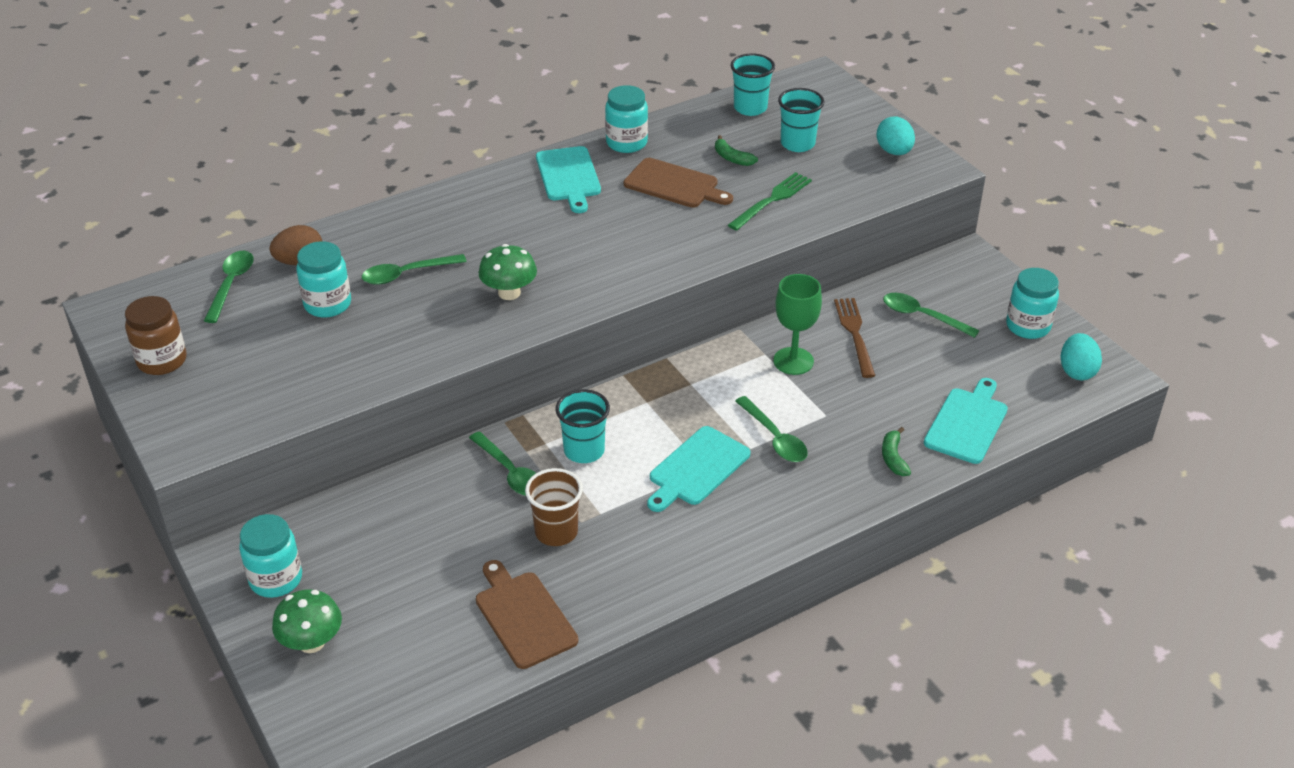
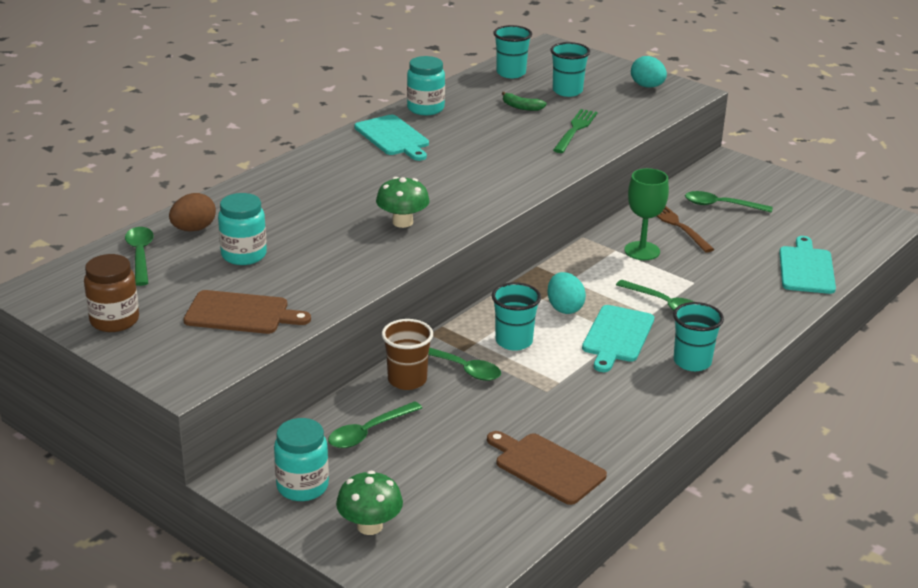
camera: 20 degrees left, 10 degrees down
(407, 274) = (301, 223): green spoon -> green spoon (369, 432)
(556, 532) = (531, 402): brown cup -> brown cup (407, 380)
(674, 185) = (487, 130): brown cutting board -> brown cutting board (241, 313)
(758, 520) = (692, 362): none -> turquoise cup
(893, 458) = (767, 301): green banana -> none
(1028, 326) = (805, 199): turquoise jar -> none
(1077, 371) = (862, 222): turquoise egg -> turquoise egg (564, 308)

